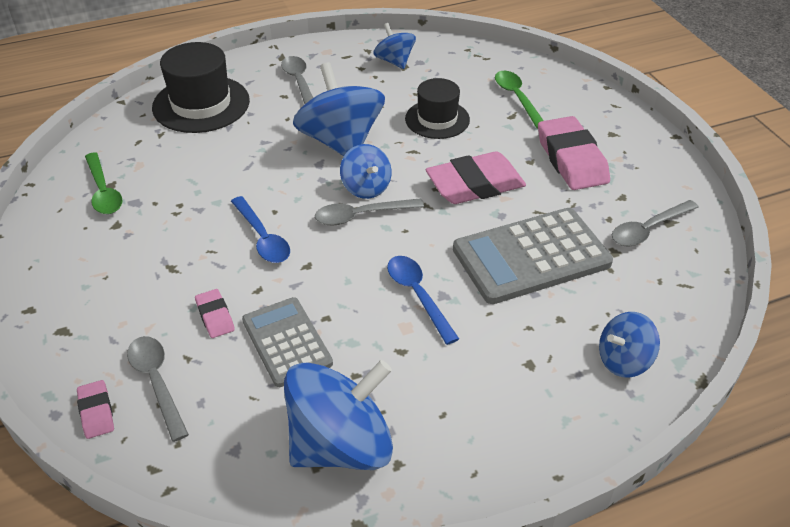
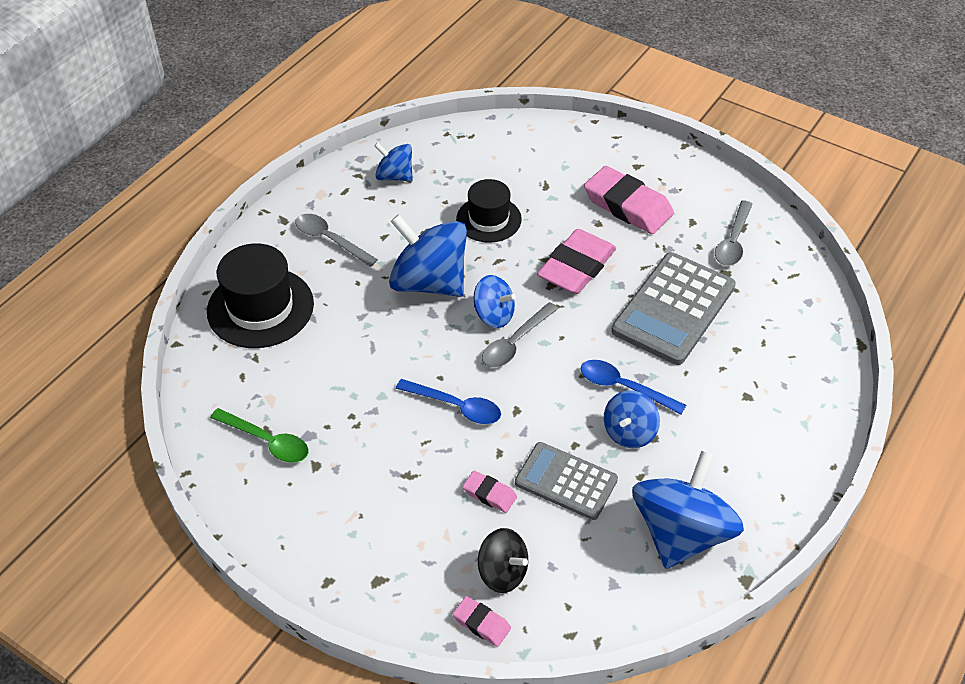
camera: 35 degrees left, 5 degrees up
(157, 382) = (502, 572): grey spoon -> black spinning top
(517, 98) = (534, 166): green spoon -> none
(623, 360) = (803, 357): blue spinning top -> blue spinning top (629, 432)

